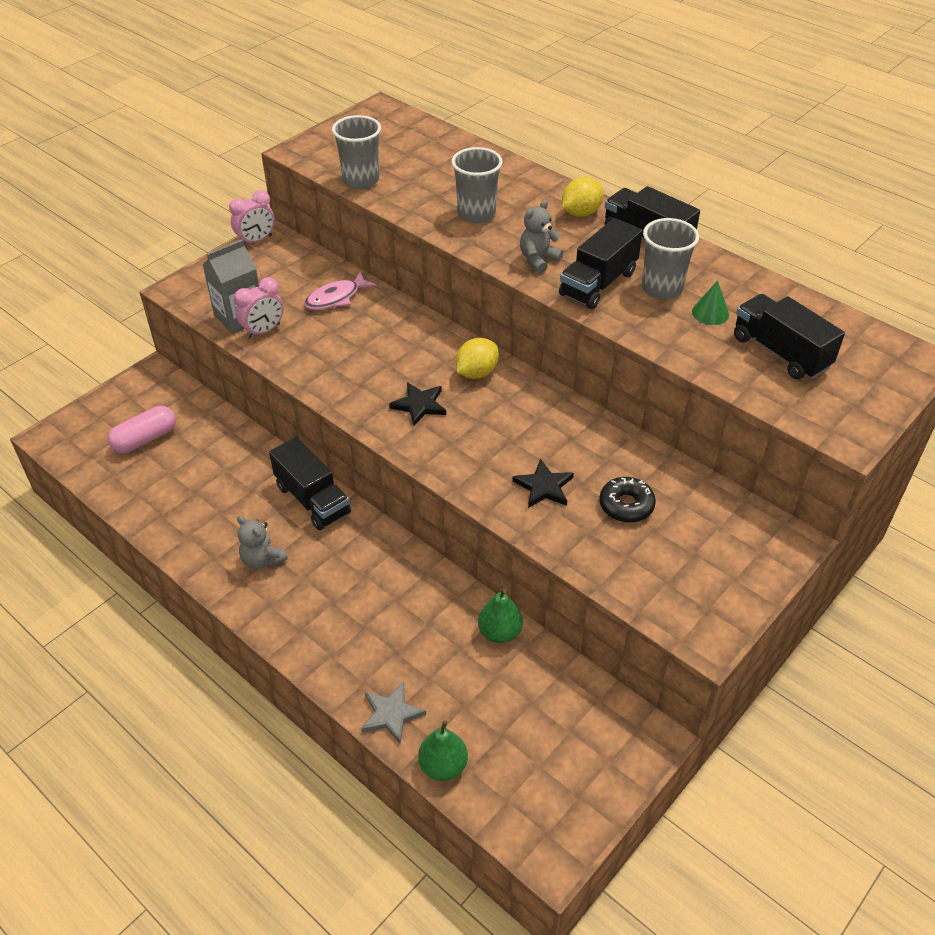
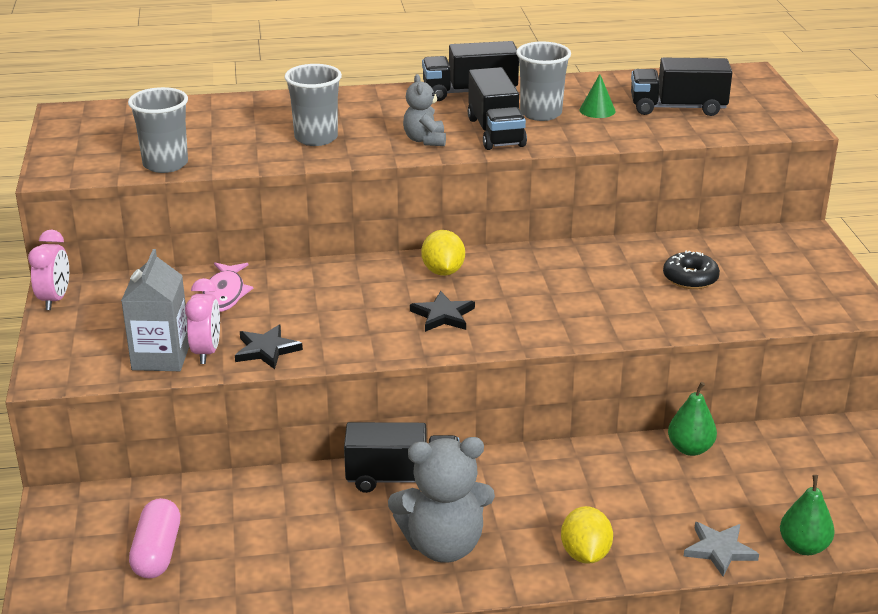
camera: 50 degrees left, 15 degrees down
(262, 560) = (443, 545): grey teddy bear -> grey teddy bear, size x1.80
(544, 487) = (624, 303): black star -> black star (266, 350)
(581, 213) = (393, 101): yellow lemon -> yellow lemon (585, 554)

